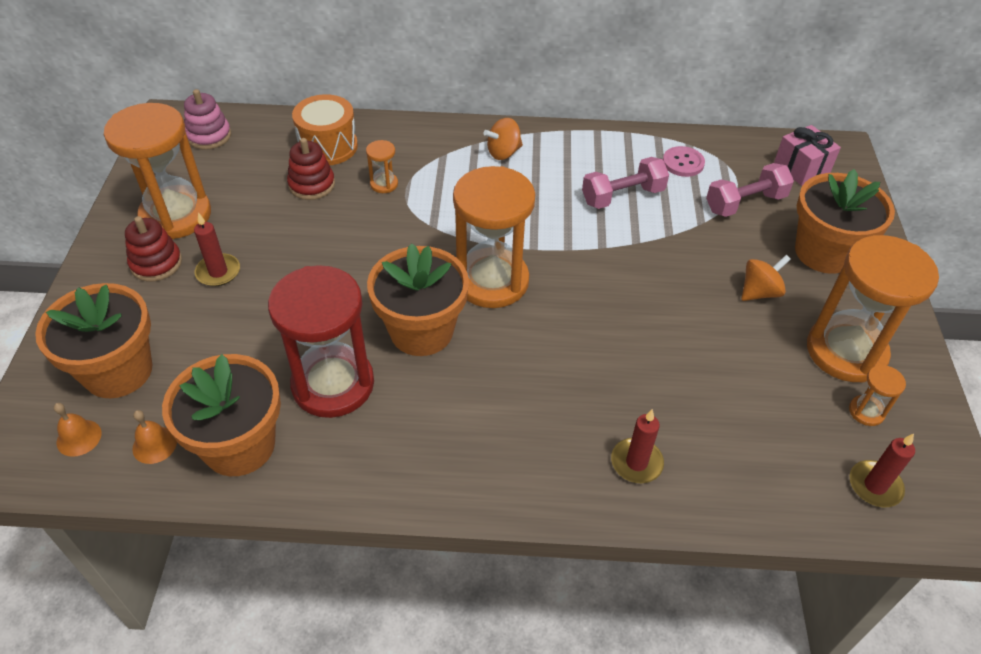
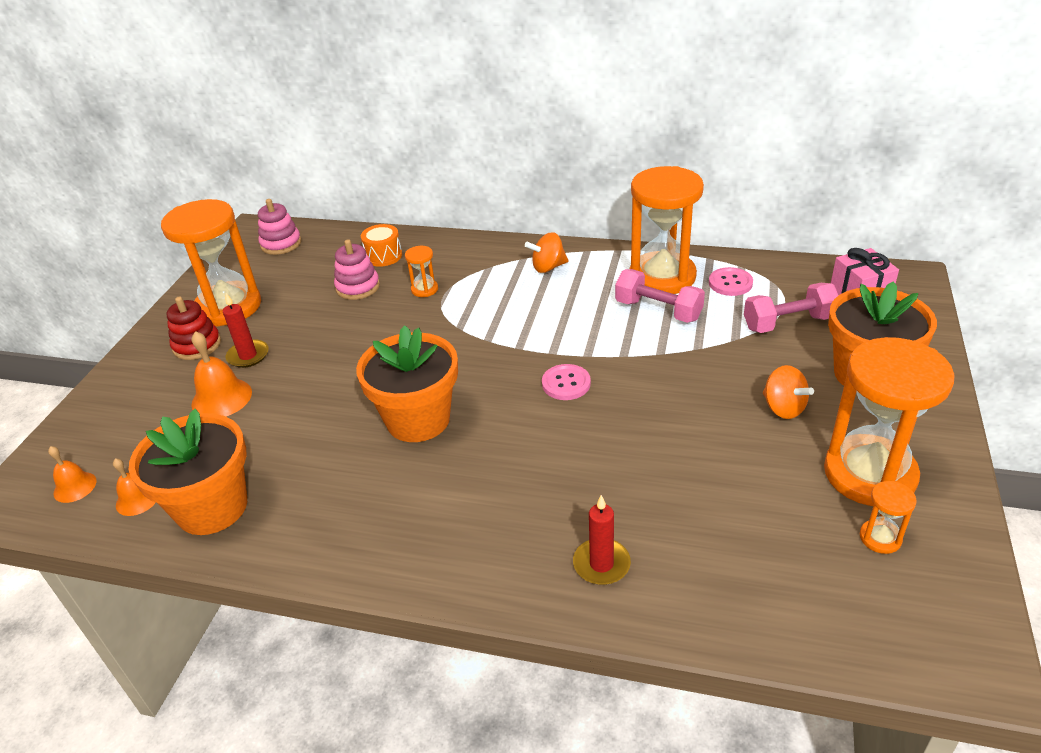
camera: 15 degrees right, 10 degrees down
(118, 371) = (130, 433): orange flower pot -> none
(206, 323) = (221, 398): none -> orange bell
(312, 185) = (358, 287): red stacking toy -> pink stacking toy
(328, 146) = (383, 256): orange drum -> orange drum, size x0.66
(333, 384) = (317, 461): red hourglass -> none
(492, 281) = (501, 379): orange hourglass -> orange hourglass (662, 277)
(555, 281) = (566, 383): none -> pink button
(623, 196) = (658, 310): pink dumbbell -> pink dumbbell turned 45 degrees clockwise
(759, 292) = (783, 408): orange spinning top -> orange spinning top turned 75 degrees clockwise
(875, 486) = (873, 618): red candle -> none

